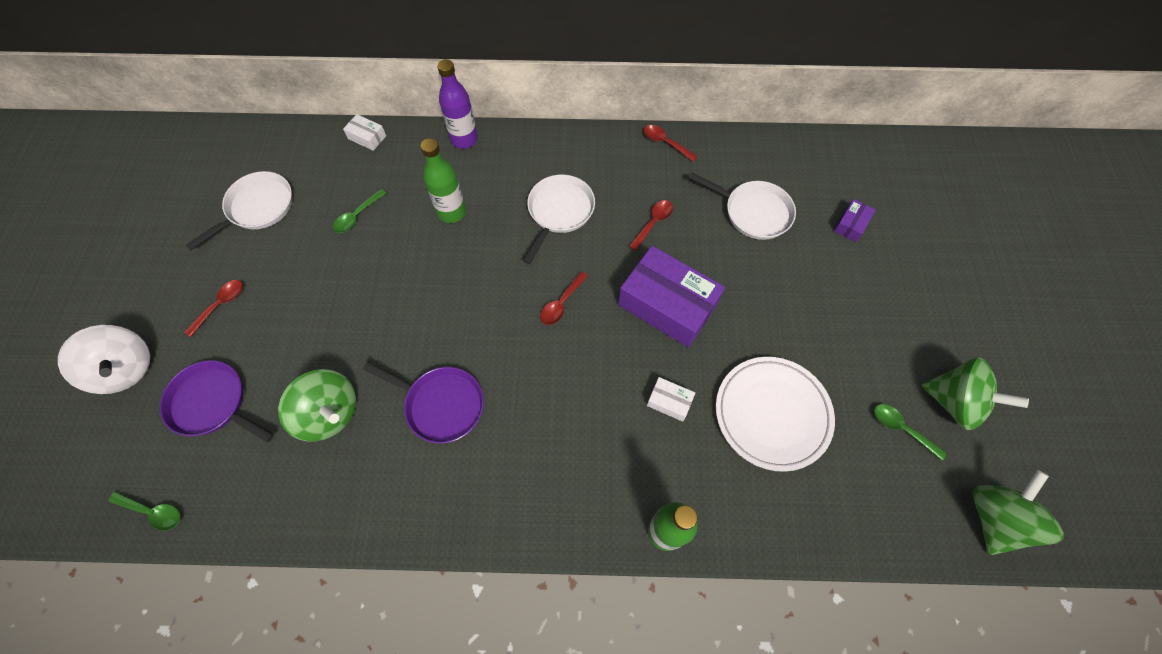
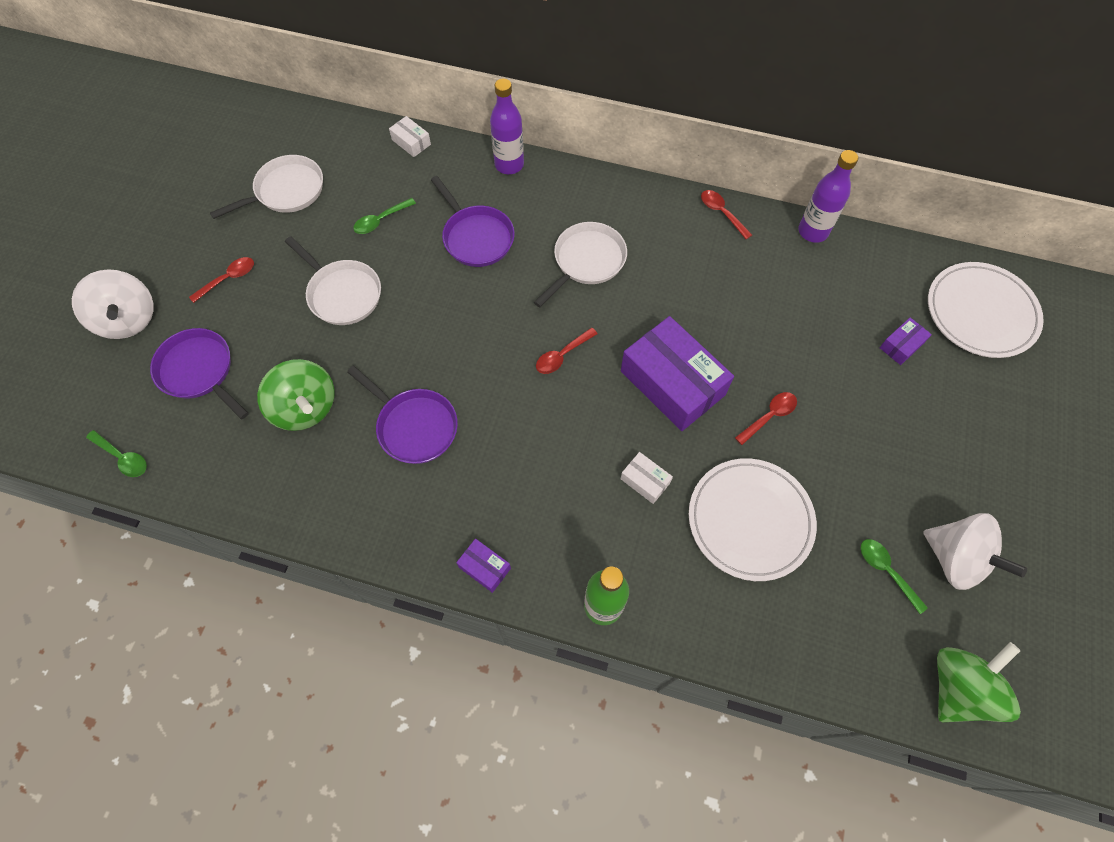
camera: 15 degrees right, 0 degrees up
(452, 212) = (476, 237): green bottle -> purple pan
(545, 525) = (484, 567): none -> purple box
(653, 223) = (683, 295): red spoon -> red spoon (769, 416)
(747, 142) = (813, 231): none -> purple bottle
(753, 212) = (796, 308): white pan -> white pan (342, 294)
(906, 181) = (980, 312): none -> white plate
(954, 402) = (955, 559): green spinning top -> white spinning top

